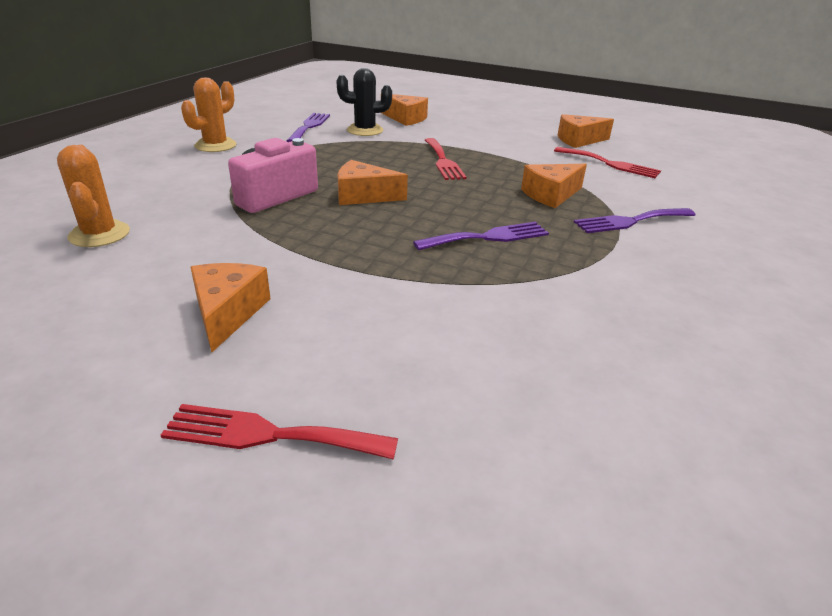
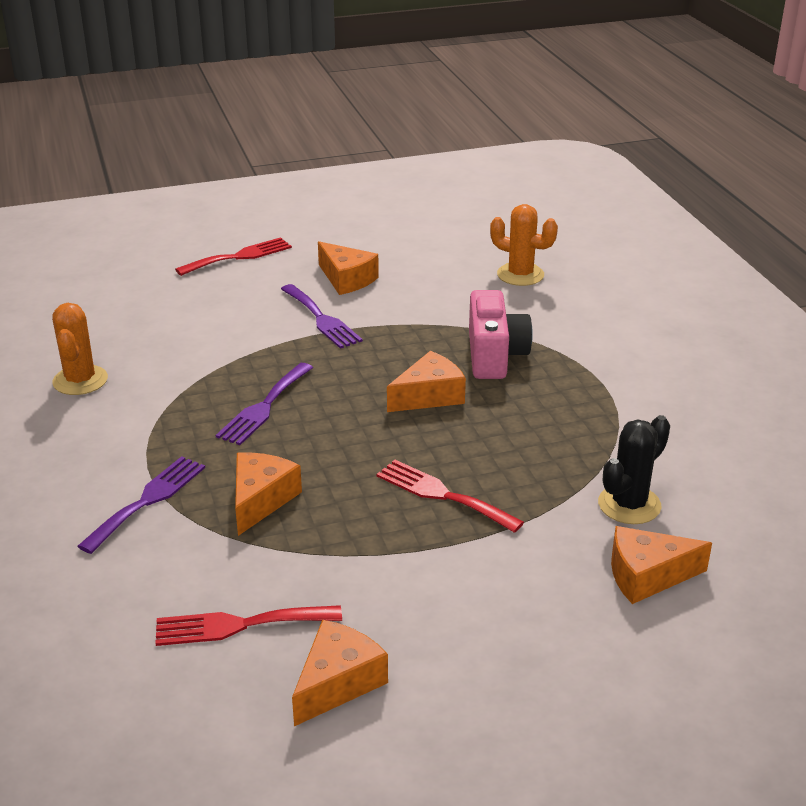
camera: 140 degrees right, 0 degrees up
(215, 145) = (685, 380): orange cactus -> orange cactus (80, 380)
(309, 126) = (696, 470): purple fork -> purple fork (321, 319)

